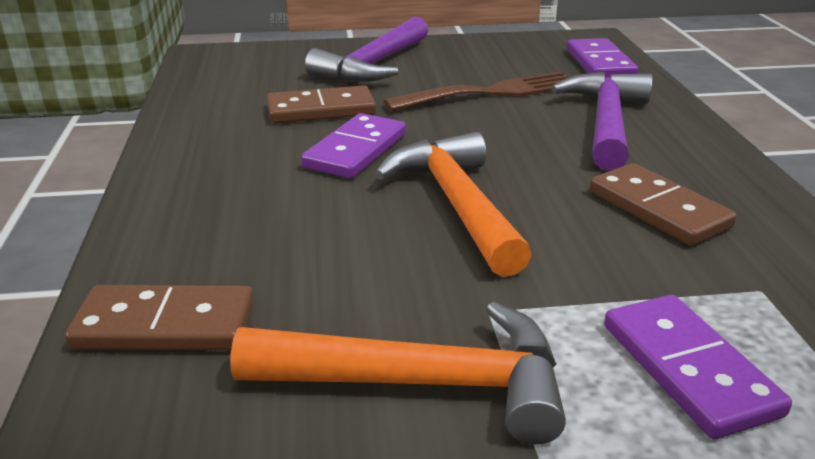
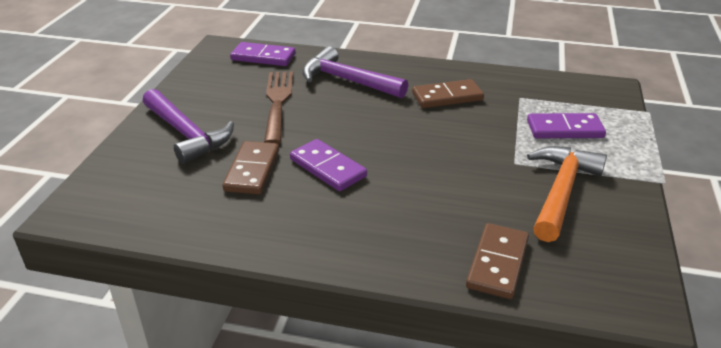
camera: 70 degrees left, 5 degrees up
(456, 204) = (414, 148): orange hammer -> none

